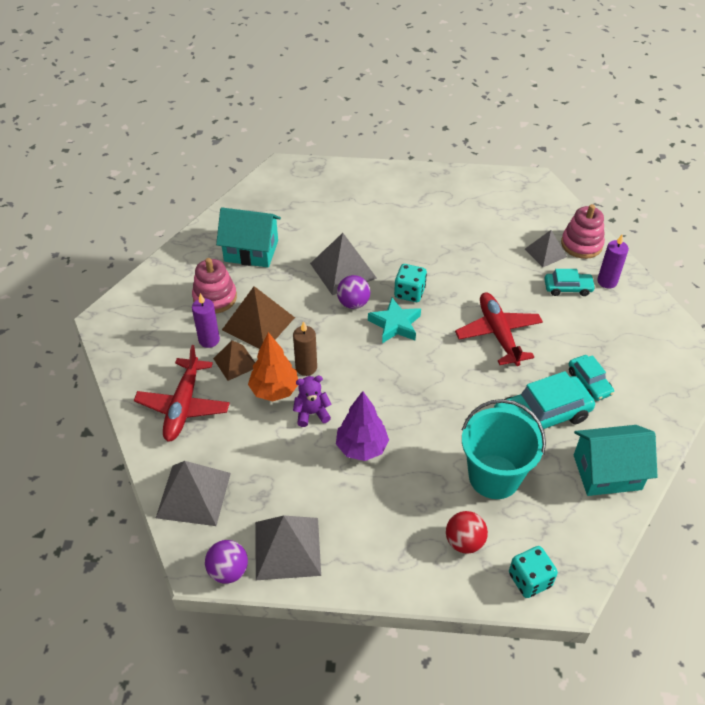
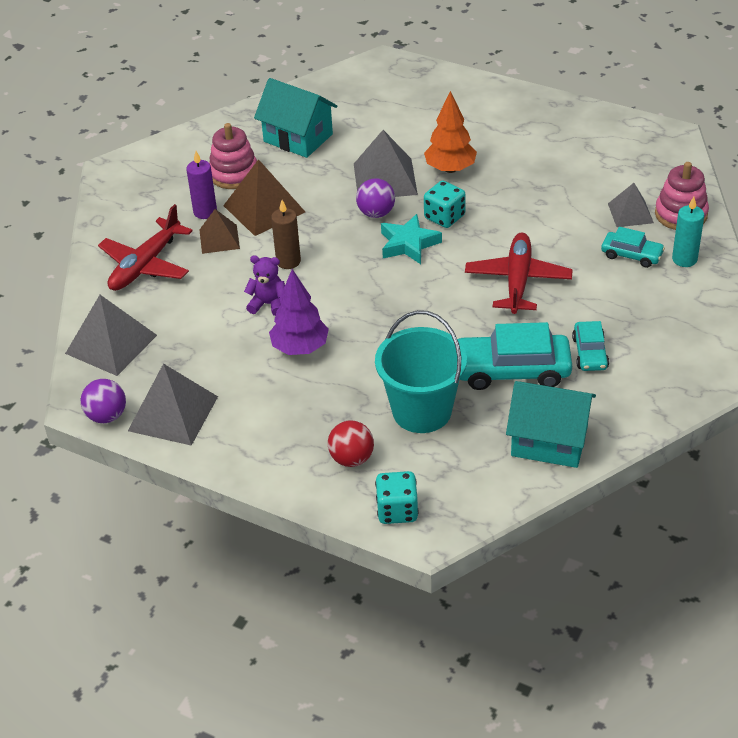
camera: 25 degrees right, 5 degrees down
(274, 390) = (243, 274): orange tree -> orange tree (450, 169)
(607, 281) = (684, 259): purple candle -> turquoise candle

